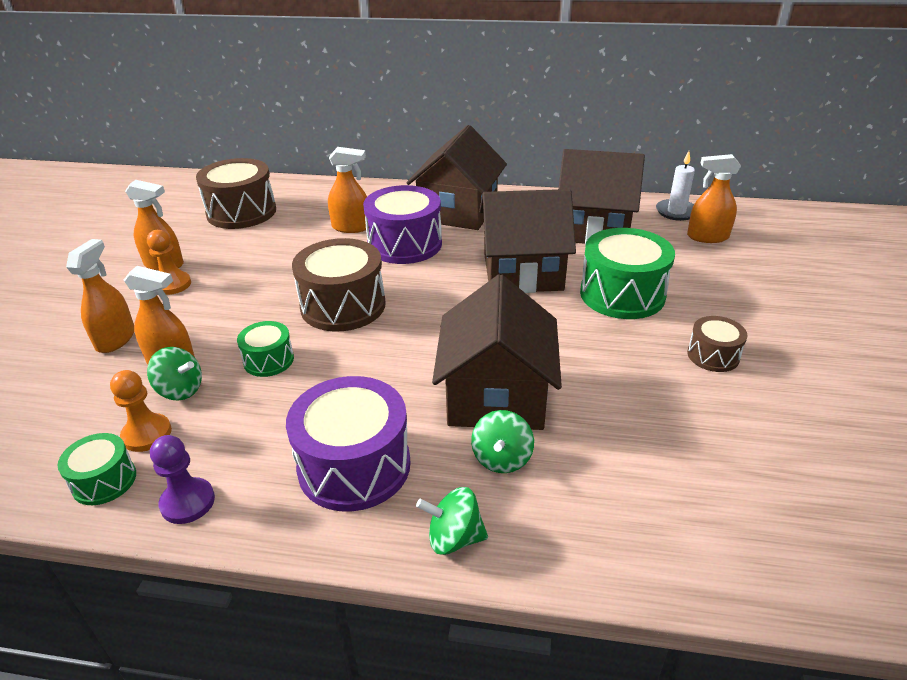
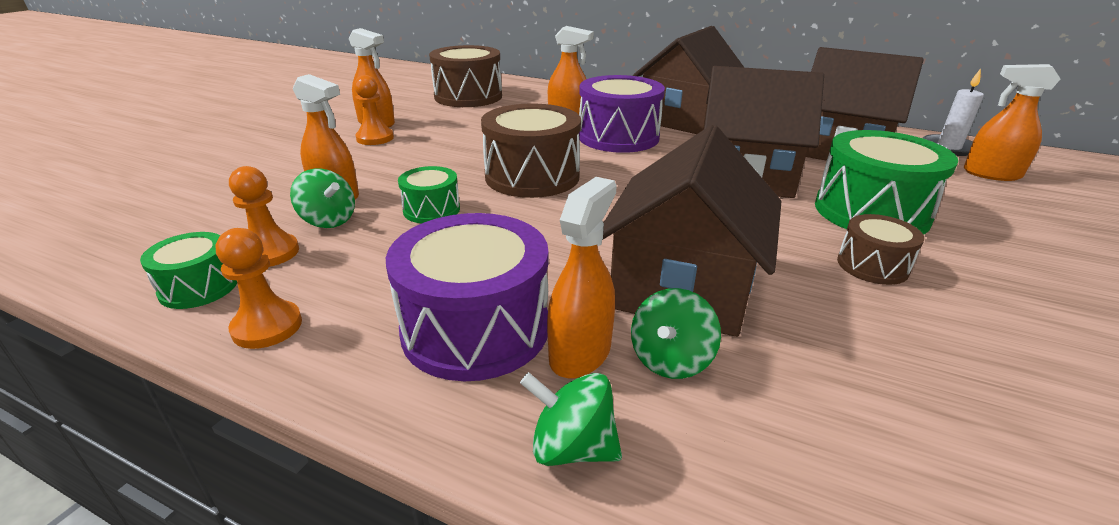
camera: 15 degrees right, 5 degrees down
(116, 339) = (297, 170): orange spray bottle -> orange spray bottle (580, 353)
(188, 502) = (267, 327): purple pawn -> orange pawn
(713, 355) = (1004, 295): brown drum -> brown drum (872, 265)

